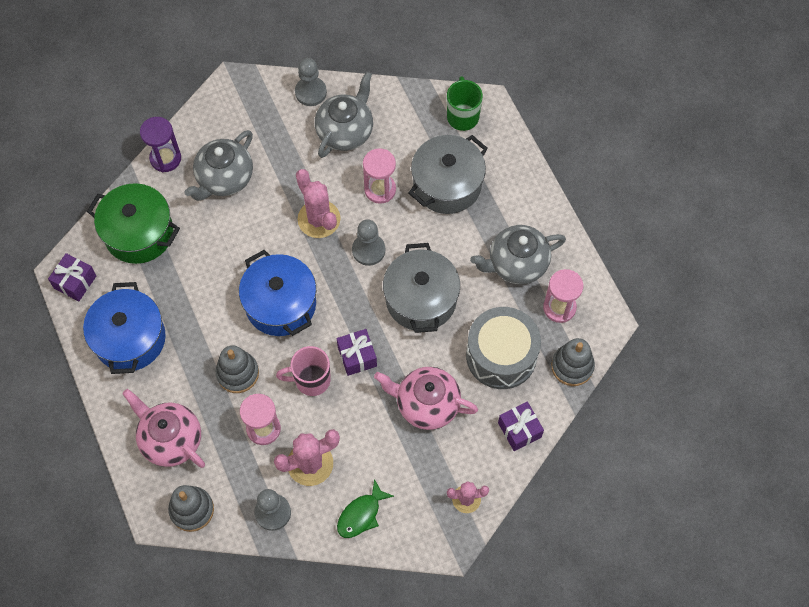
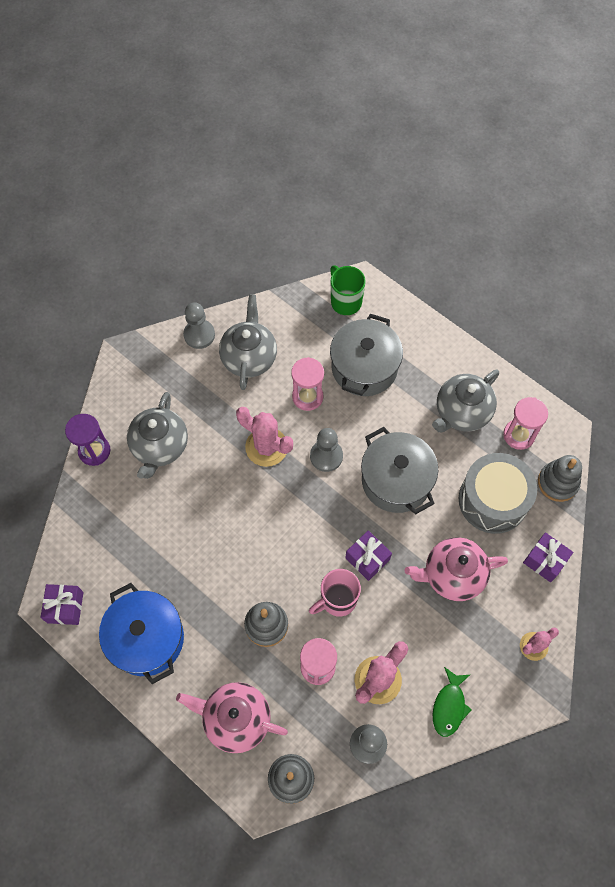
camera: 25 degrees left, 0 degrees up
(139, 233) = (104, 533): green pot -> none
(280, 304) = (272, 541): blue pot -> none

